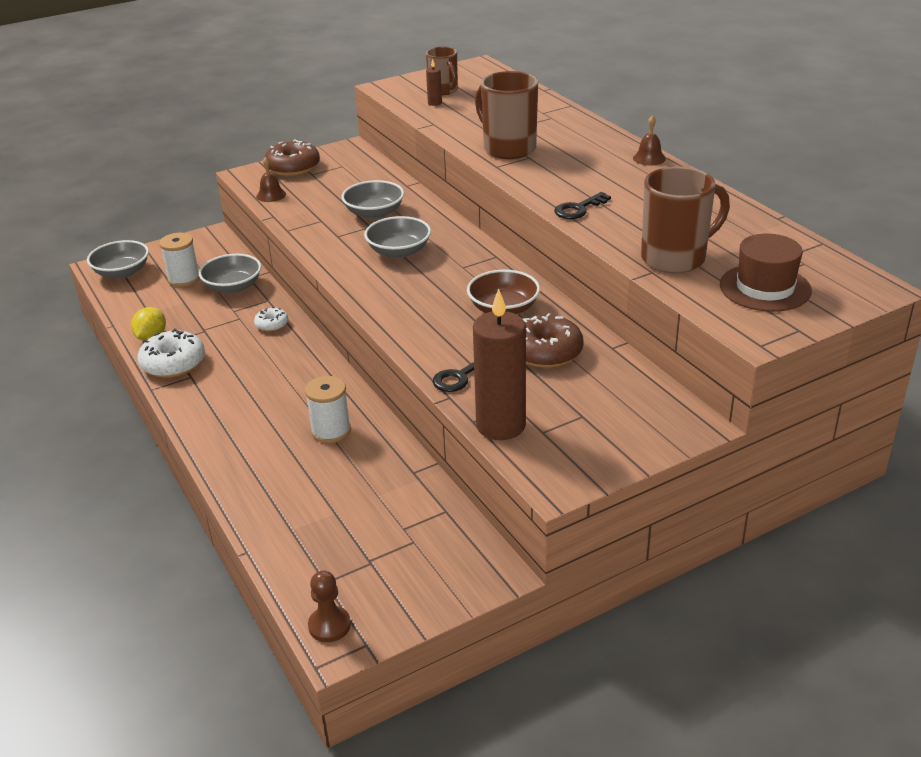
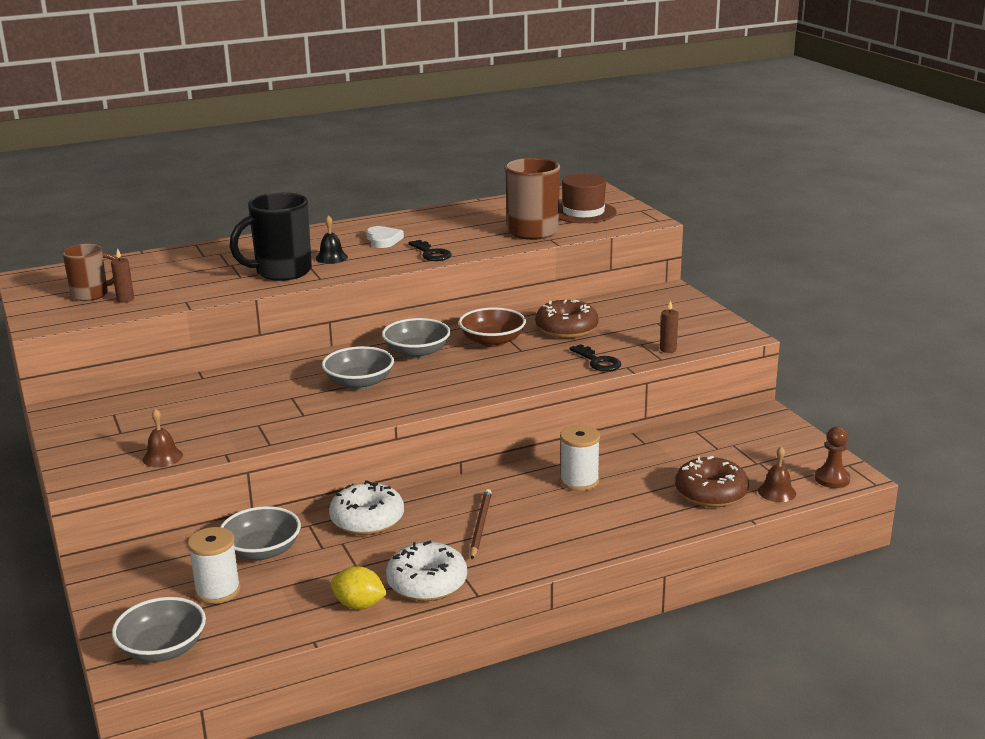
camera: 85 degrees left, 10 degrees down
(256, 380) = (480, 525): none -> brown pencil
(272, 324) = (367, 520): white donut -> white donut, size x1.84
(293, 167) = (89, 445): brown donut -> brown donut (711, 493)
(374, 213) = (260, 395): grey bowl -> grey bowl (417, 352)
(500, 425) = (668, 349): brown candle -> brown candle, size x0.41
(508, 148) = (281, 272): brown mug -> black mug
(552, 164) = (331, 258): none -> black bell
(612, 181) = (383, 240): none -> white heart
(649, 158) = (346, 225): brown bell -> brown bell (777, 492)

